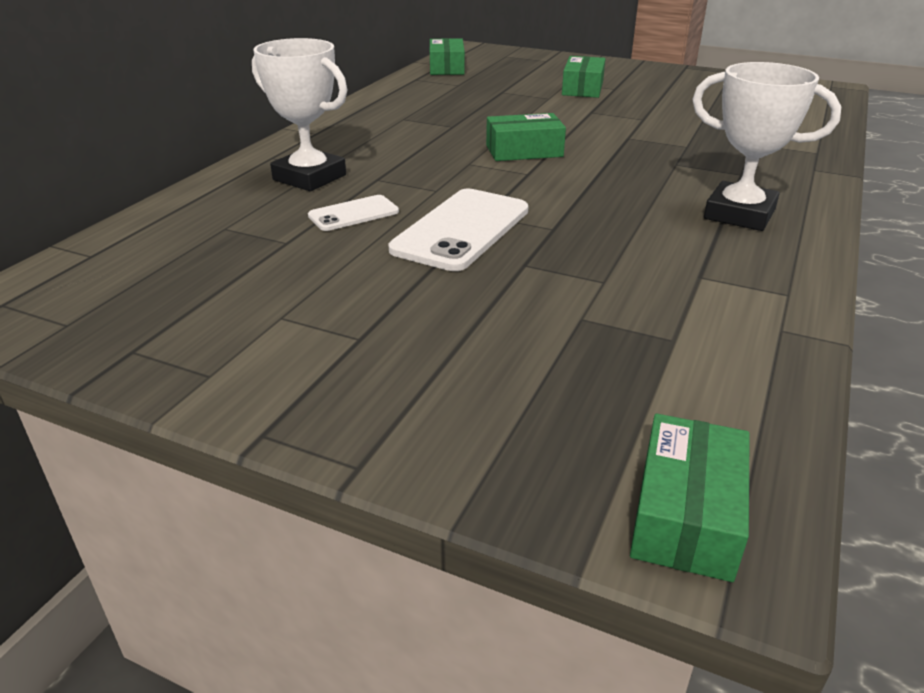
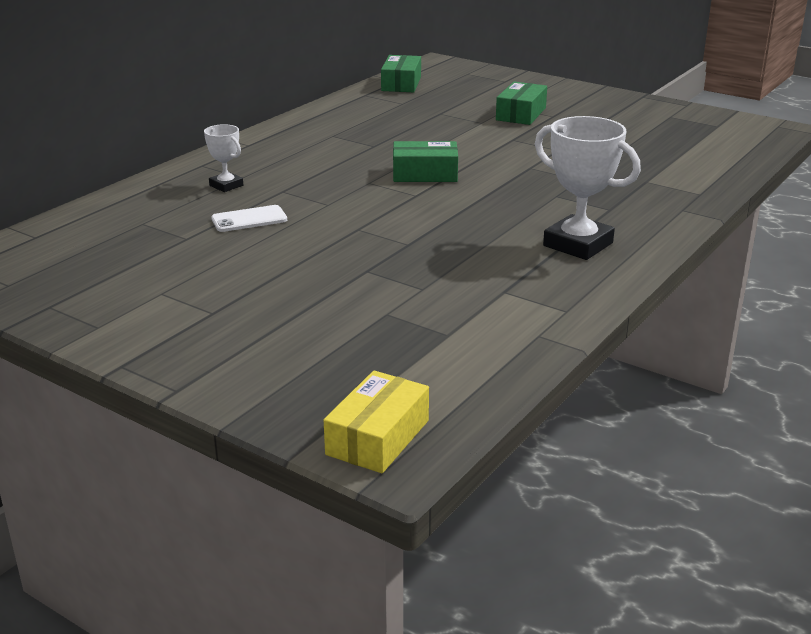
camera: 10 degrees right, 5 degrees down
(309, 177) = (226, 185): white trophy -> white trophy, size x0.54
(461, 230) = (331, 239): white phone -> none
(686, 514) = (378, 437): green box -> yellow box

